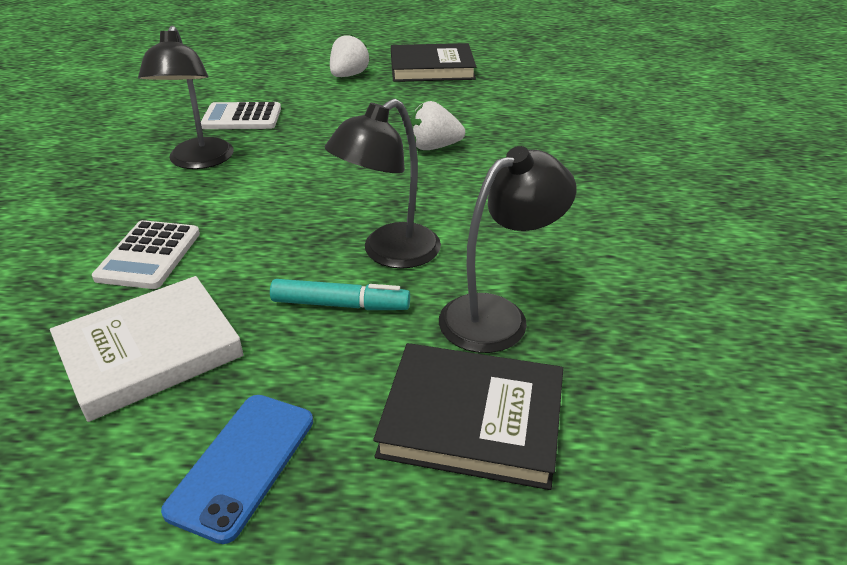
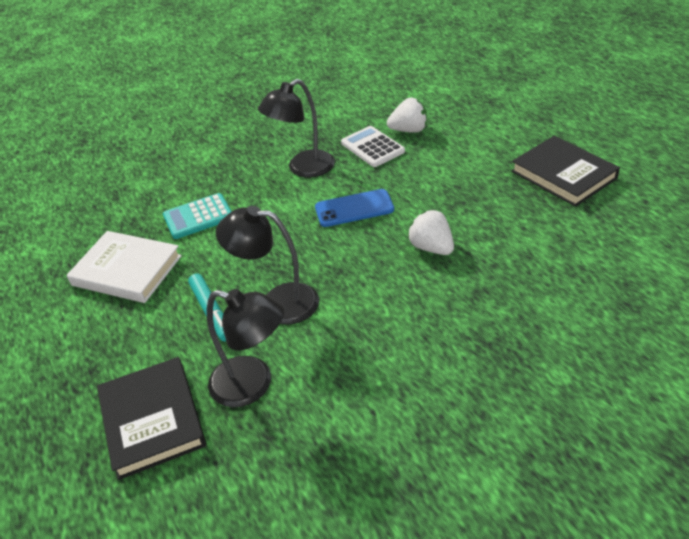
camera: 60 degrees right, 5 degrees up
(149, 255) = (198, 217): white calculator -> turquoise calculator
(242, 464) = (74, 351): blue phone -> blue phone (354, 208)
(348, 75) = (492, 147): white strawberry -> white strawberry (409, 130)

